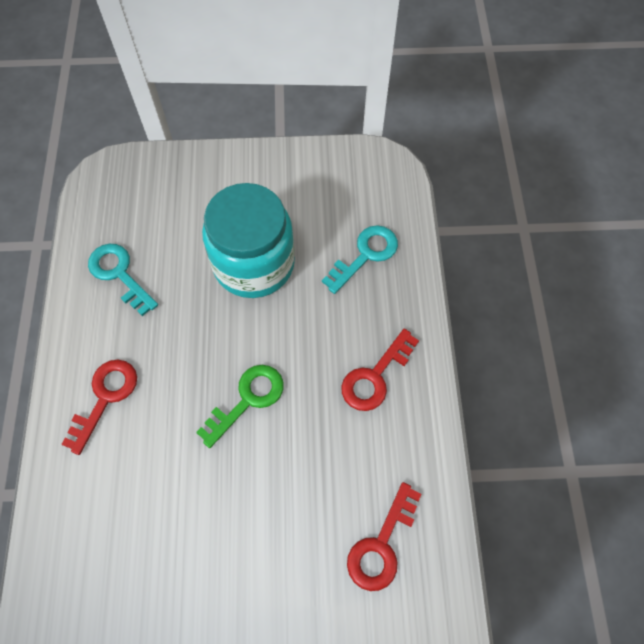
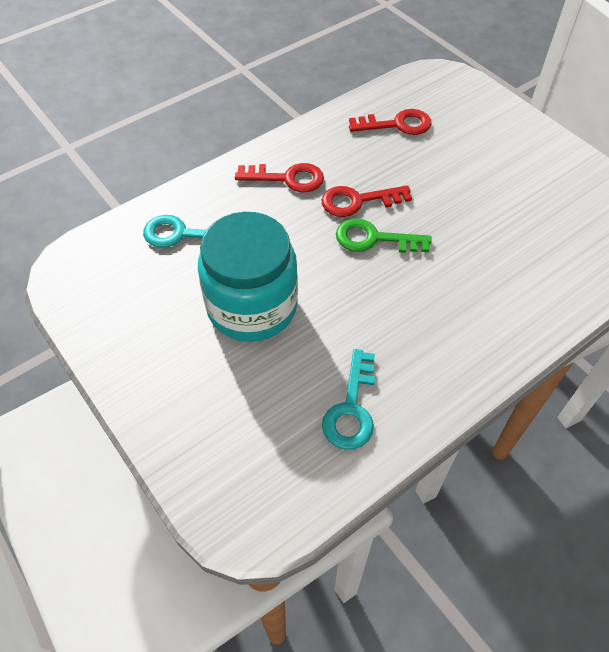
camera: 125 degrees left, 10 degrees down
(105, 398) = (464, 331): red key -> red key (358, 201)

